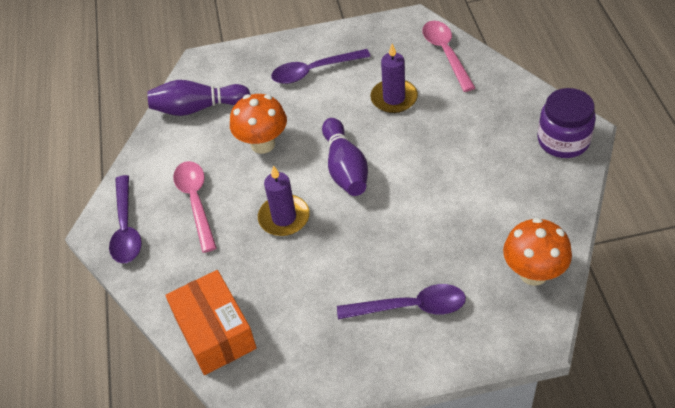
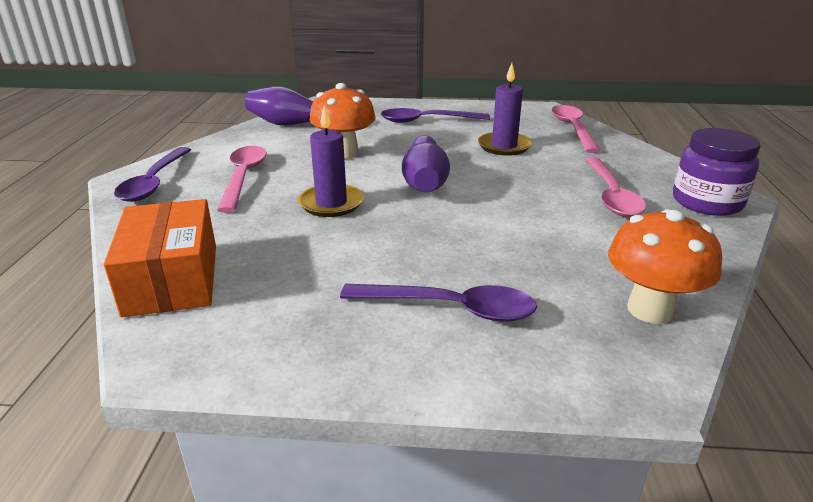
camera: 10 degrees right, 20 degrees down
(493, 150) = (611, 196): none -> pink spoon

